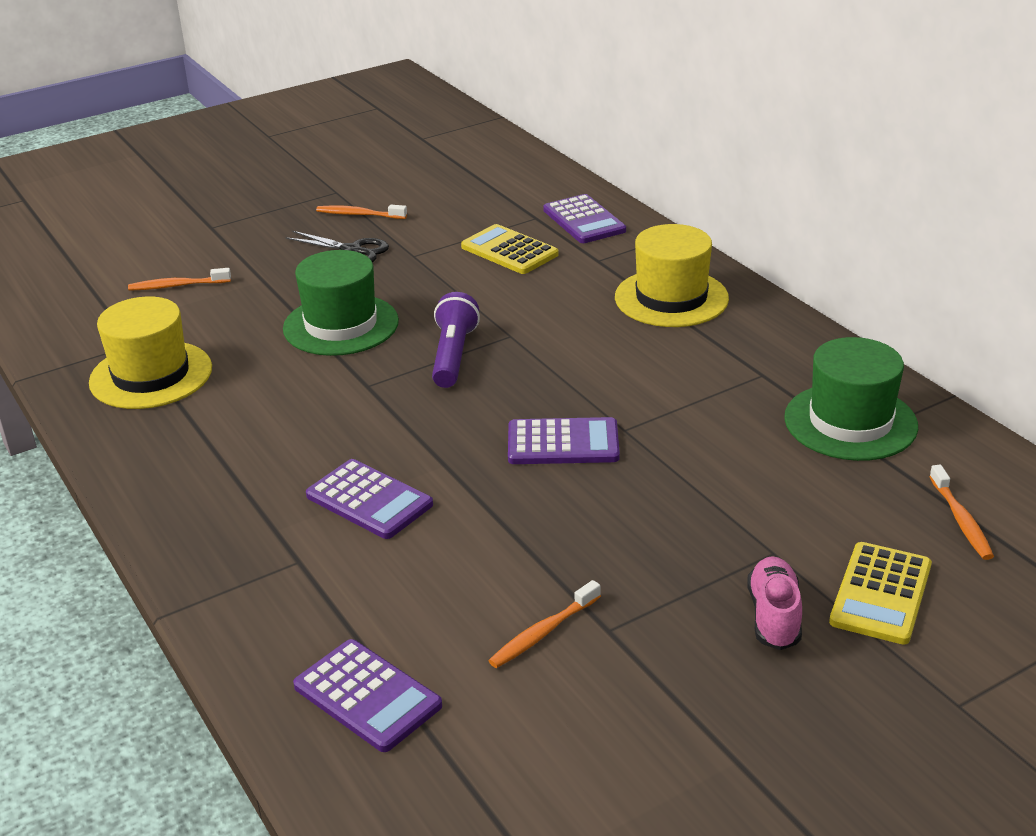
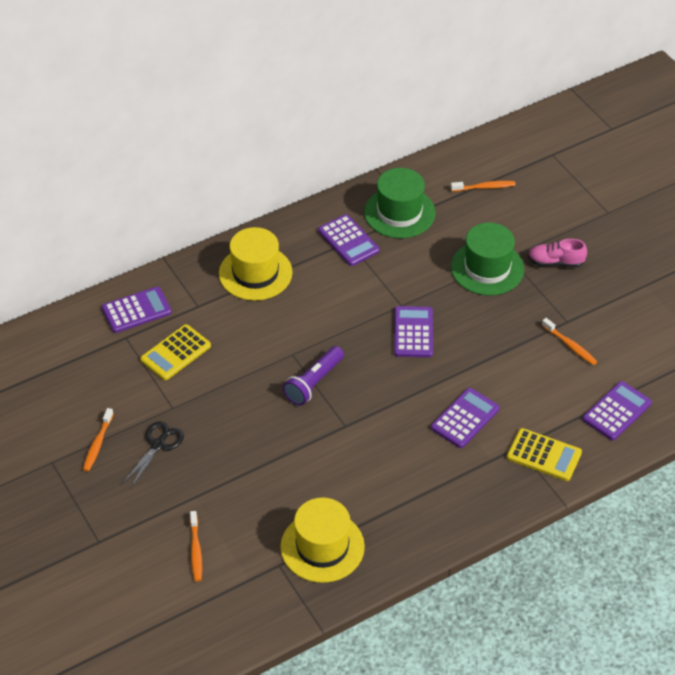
camera: 90 degrees left, 15 degrees up
(341, 325) = (268, 444): green hat -> green hat (487, 268)
(453, 355) = (314, 383): purple flashlight -> purple flashlight turned 60 degrees counterclockwise
(763, 373) = (348, 241): none -> purple calculator
(880, 594) = (539, 224): yellow calculator -> yellow calculator (544, 455)

